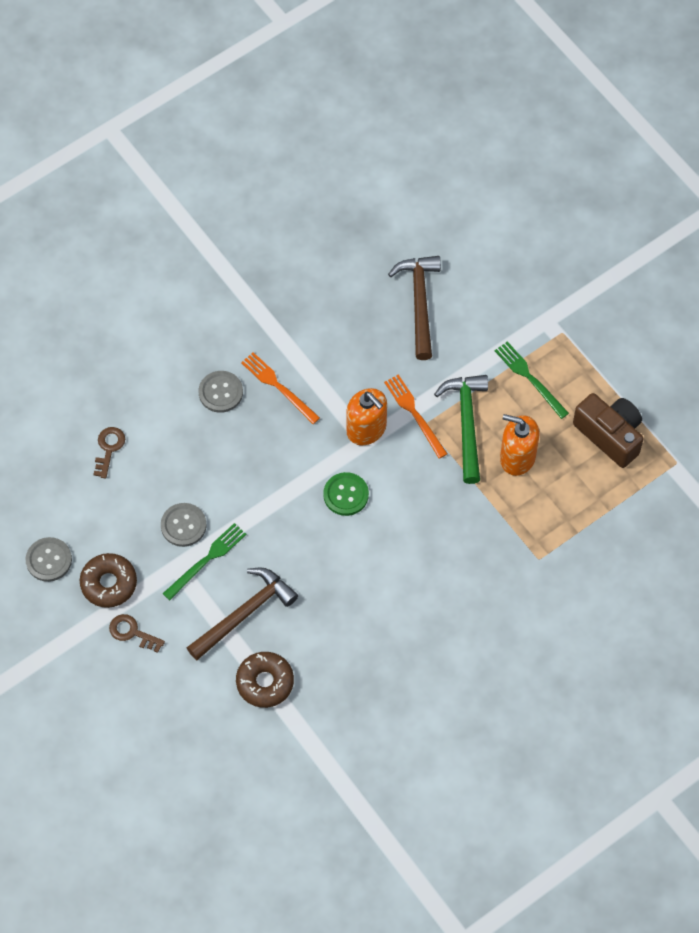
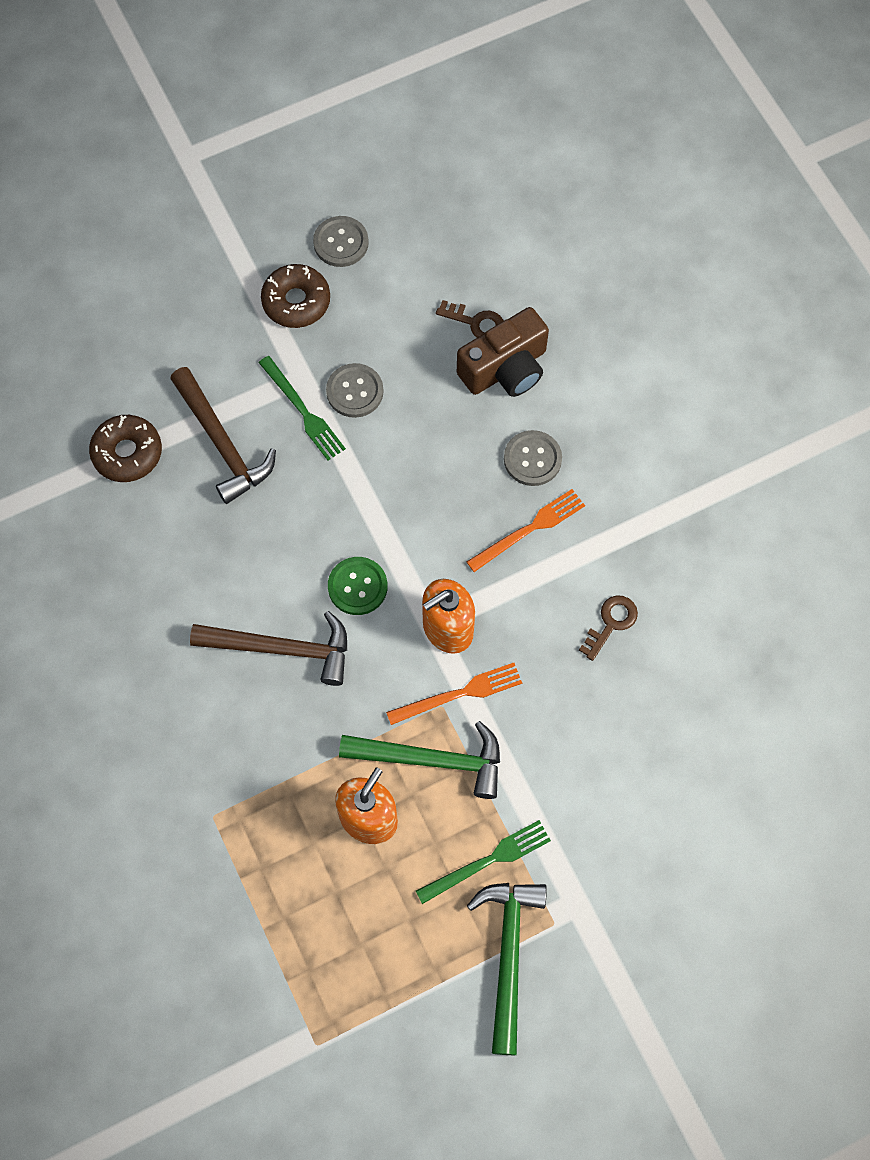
camera: 100 degrees right, 5 degrees up
(132, 632) = (228, 318): brown key -> brown key (611, 623)
(419, 303) = (630, 732): brown hammer -> brown hammer (282, 649)
(589, 356) = (508, 955): none -> green hammer
(610, 435) = (378, 956): brown camera -> brown camera (505, 369)

